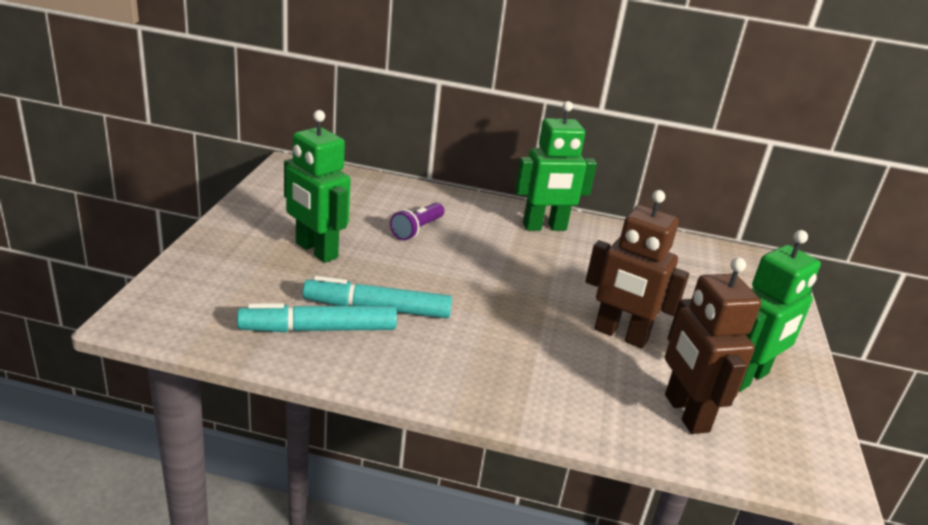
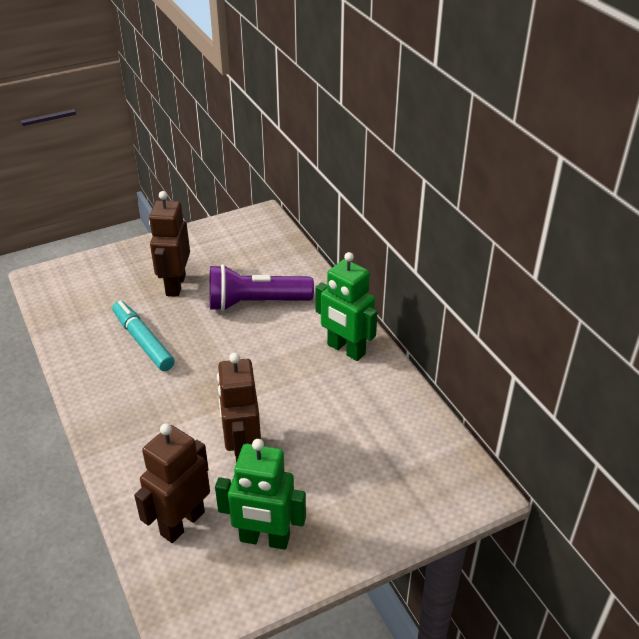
camera: 55 degrees right, 10 degrees up
(316, 251) = (175, 285): green robot -> brown robot
(318, 329) = (97, 334): turquoise marker -> none
(417, 230) = (256, 303): purple flashlight -> purple flashlight, size x1.86

